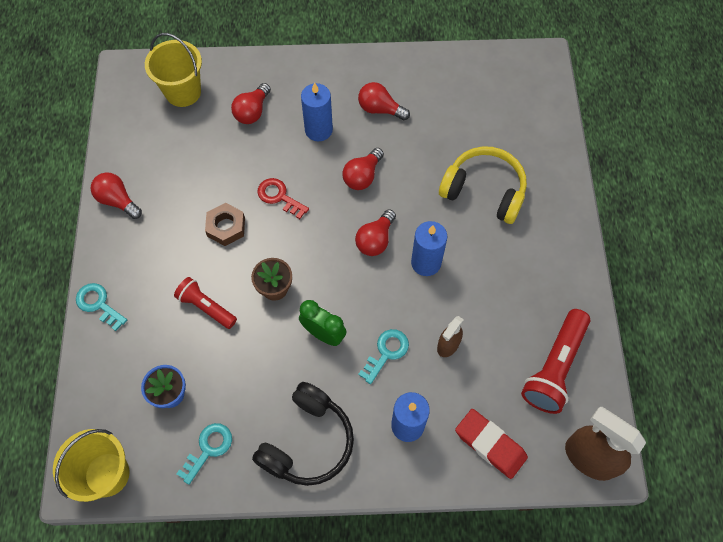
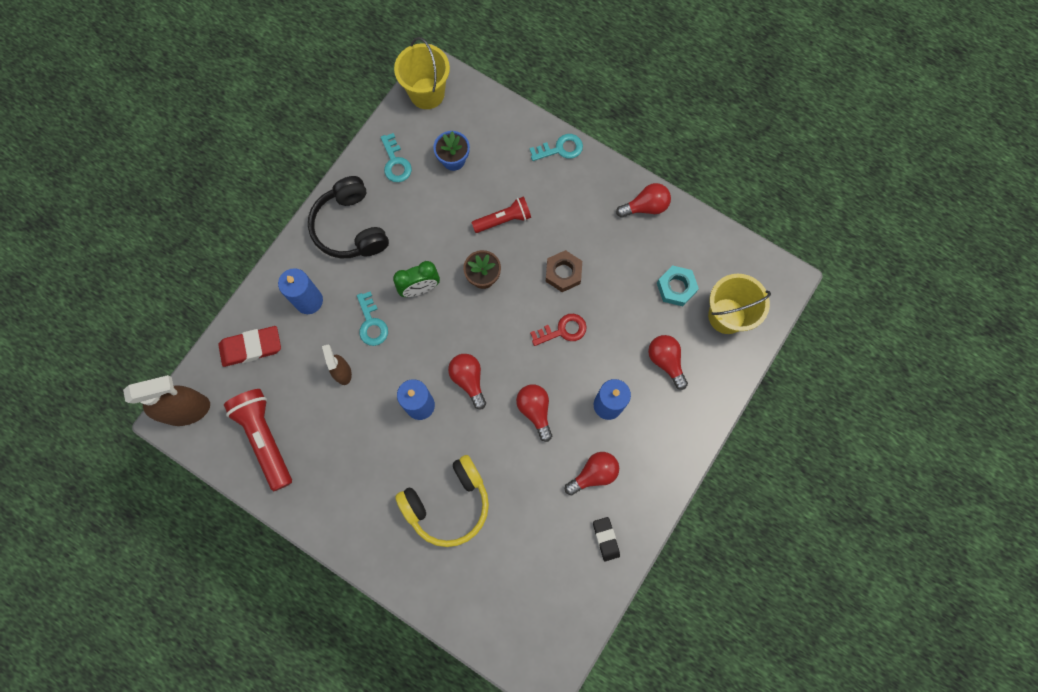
camera: 125 degrees right, 10 degrees up
(181, 138) = (676, 287): none -> turquoise nut
(420, 76) = (606, 539): none -> black eraser

